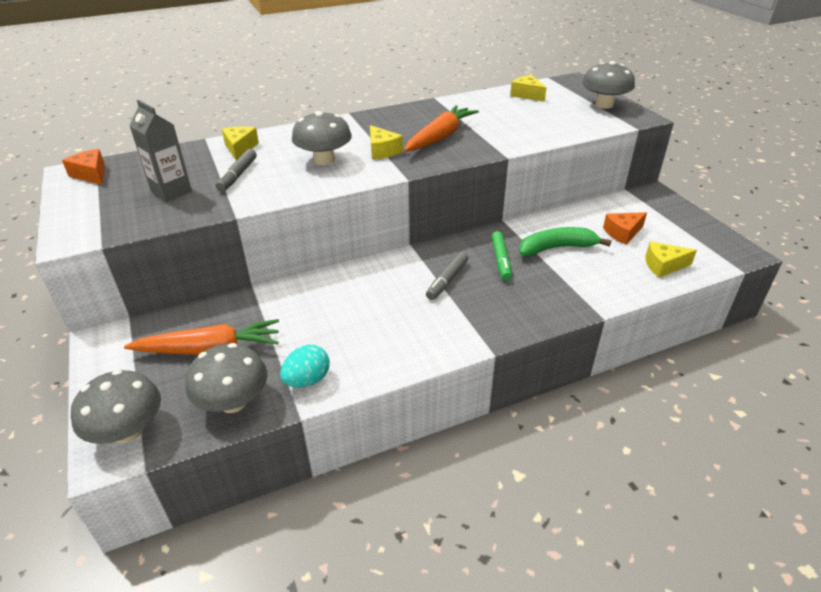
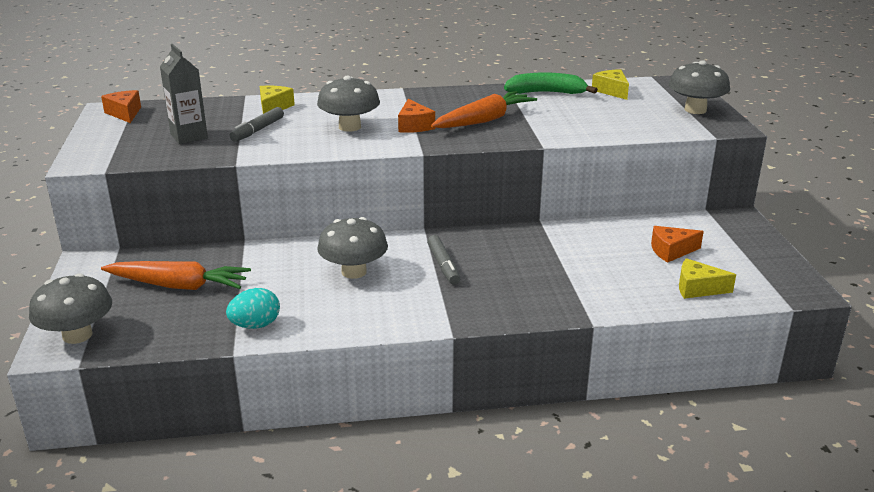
camera: 15 degrees right, 10 degrees down
(233, 402) = (179, 330): grey mushroom -> grey mushroom (354, 272)
(382, 151) = (414, 126): yellow cheese -> orange cheese
(447, 280) = (443, 265): grey marker -> grey marker turned 60 degrees counterclockwise
(501, 260) = (513, 256): green marker -> none
(556, 248) = (583, 254): green banana -> green banana (546, 93)

